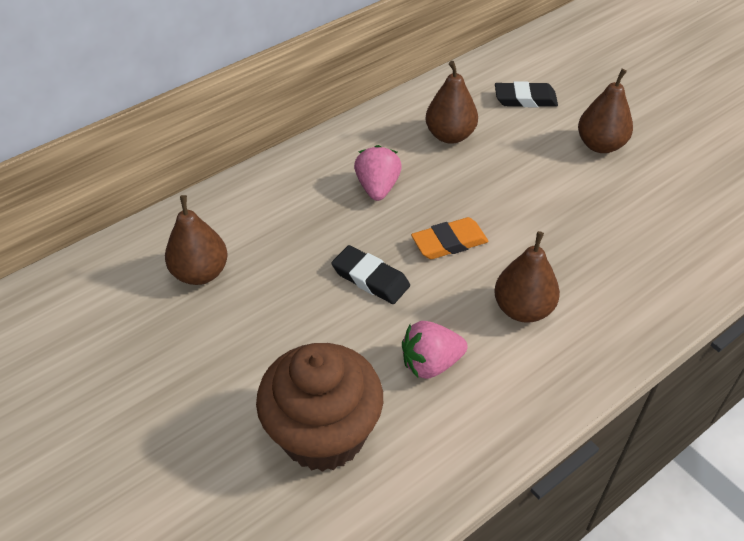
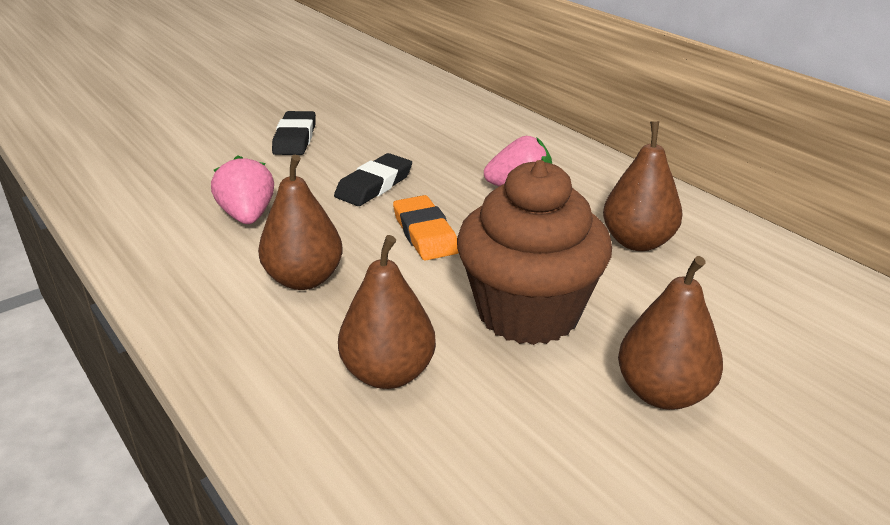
camera: 90 degrees right, 15 degrees down
(200, 273) = (395, 110): brown pear -> brown pear (388, 373)
(323, 434) = (194, 164): brown cupcake -> brown cupcake (528, 312)
(525, 99) = (763, 317): black eraser -> black eraser (295, 138)

